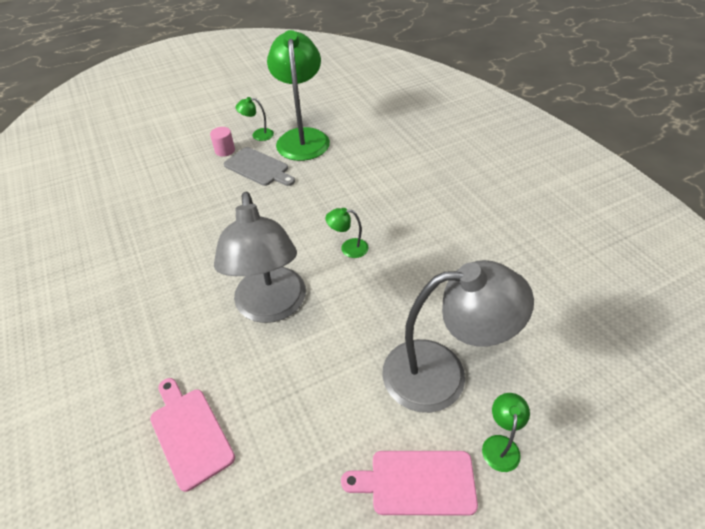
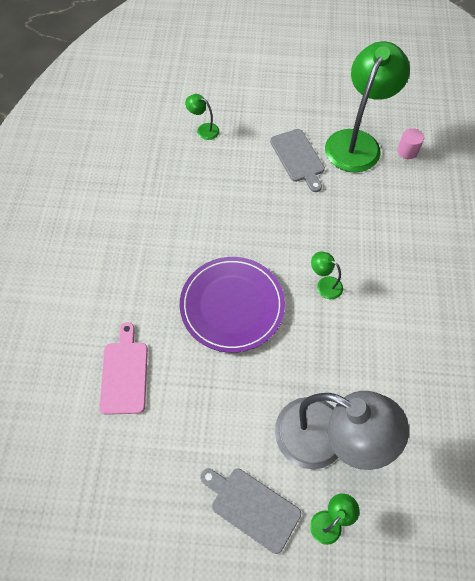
camera: 30 degrees right, 15 degrees up
(225, 150) = (280, 123): pink cylinder -> pink cylinder (407, 151)
(258, 135) = (318, 119): green lamp -> green lamp (203, 129)
(271, 307) = (232, 305): grey lamp -> purple plate
(417, 482) = (252, 507): pink cutting board -> grey cutting board

